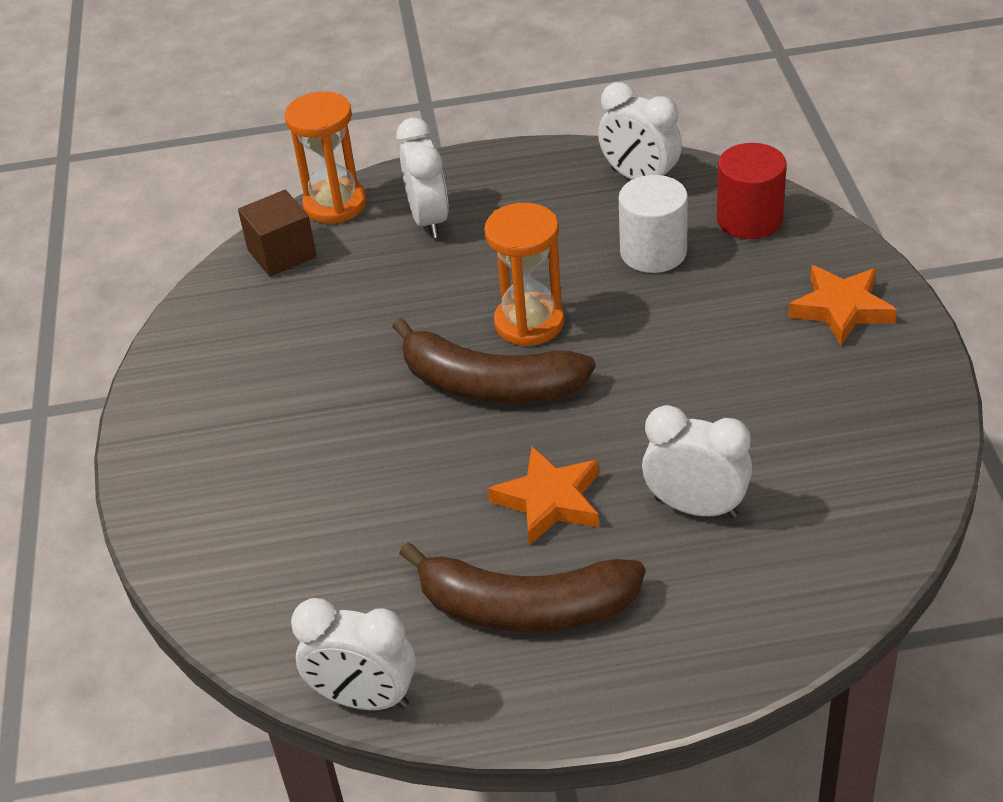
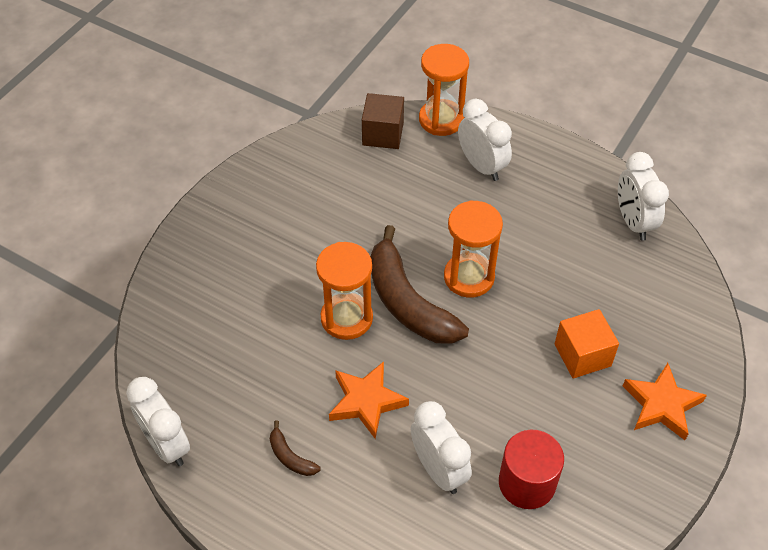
camera: 35 degrees right, 10 degrees up
(428, 220) = (481, 166): white clock -> white clock turned 60 degrees counterclockwise
(438, 441) = (346, 318): none -> orange hourglass
(525, 607) = (290, 457): brown banana -> brown banana, size x0.43
(653, 252) = (588, 280): white cylinder -> none
(721, 316) = (582, 355): none -> orange cube
(749, 219) = (671, 299): red cylinder -> red cylinder (527, 483)

